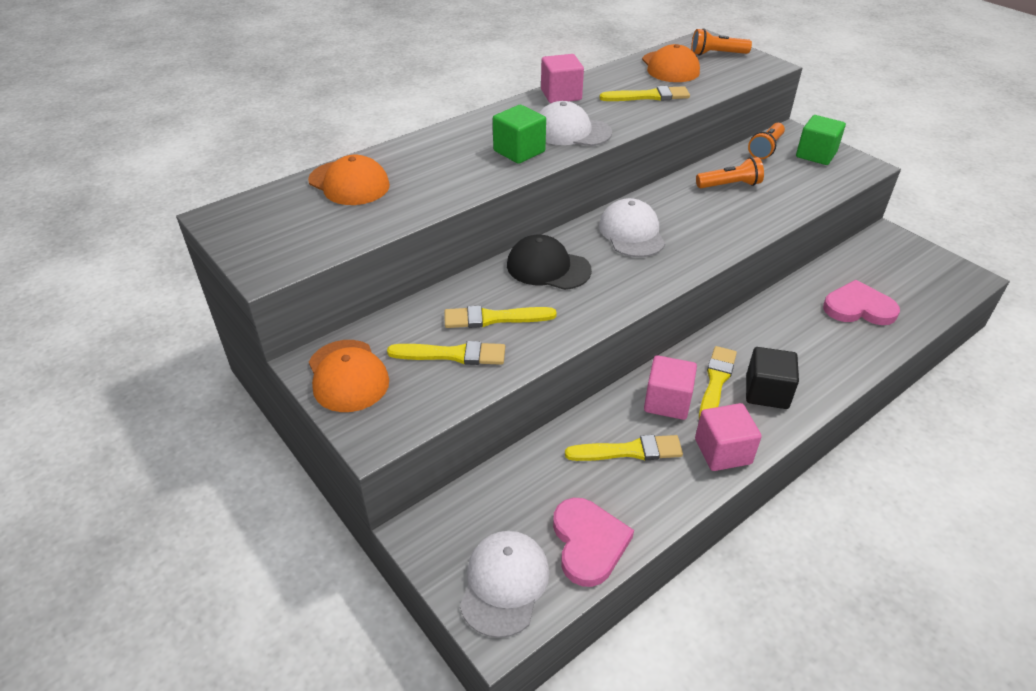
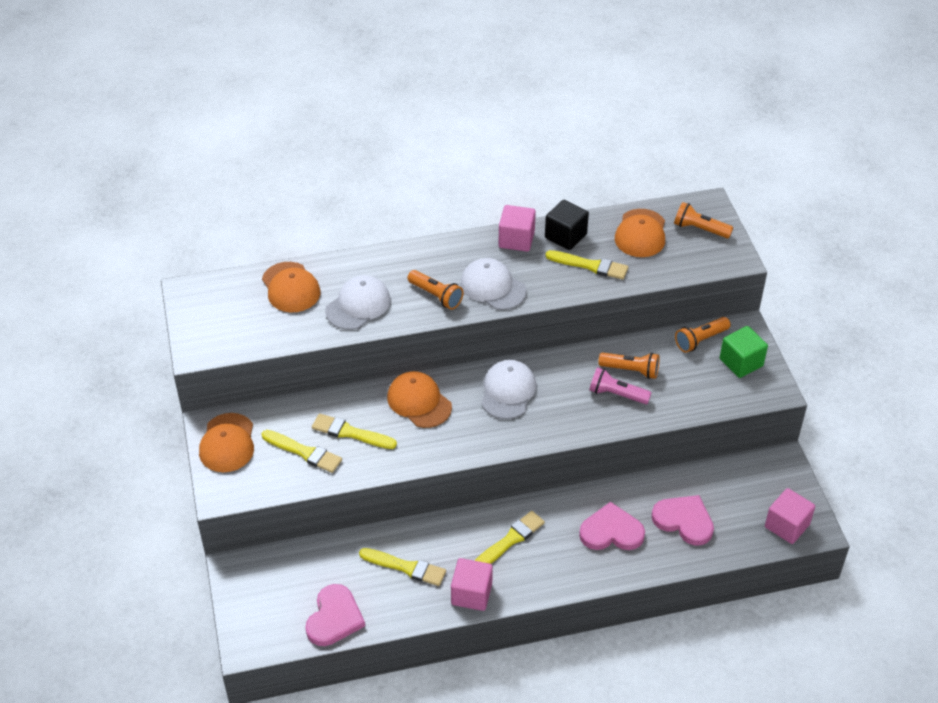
camera: 25 degrees right, 5 degrees up
(504, 584) = (266, 621): white cap -> white cap (358, 305)
(519, 151) = (436, 296): green cube -> orange flashlight
(548, 268) = (419, 402): black cap -> orange cap
(667, 402) = (461, 541): pink cube -> pink cube (787, 526)
(736, 206) = (617, 394): none -> pink flashlight
(766, 392) = (542, 563): black cube -> black cube (565, 236)
(804, 339) = (611, 531): none -> pink heart

